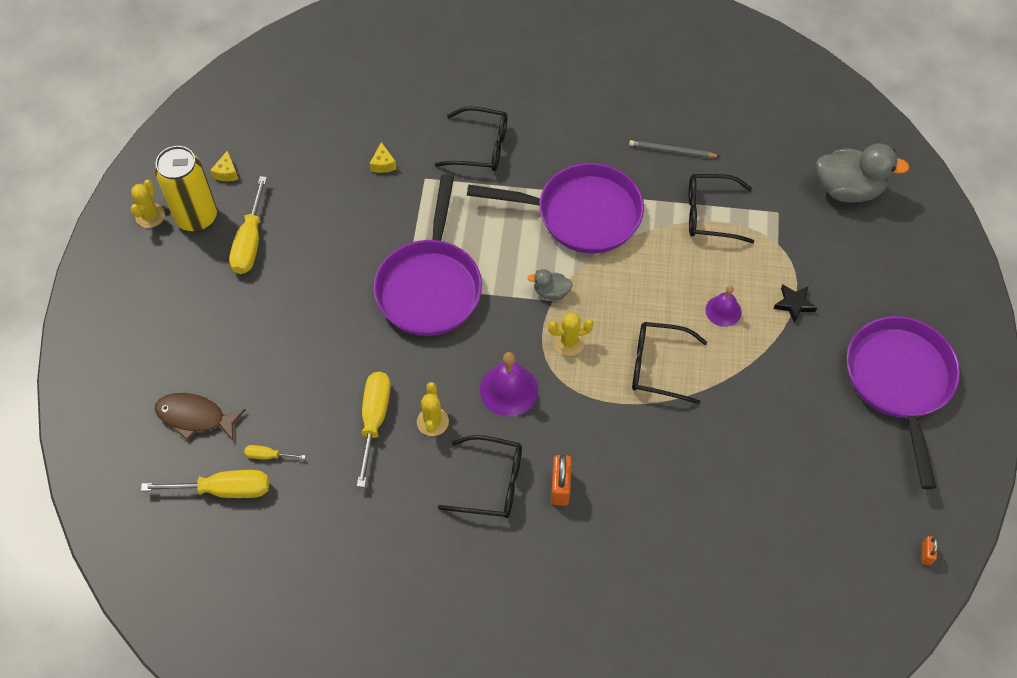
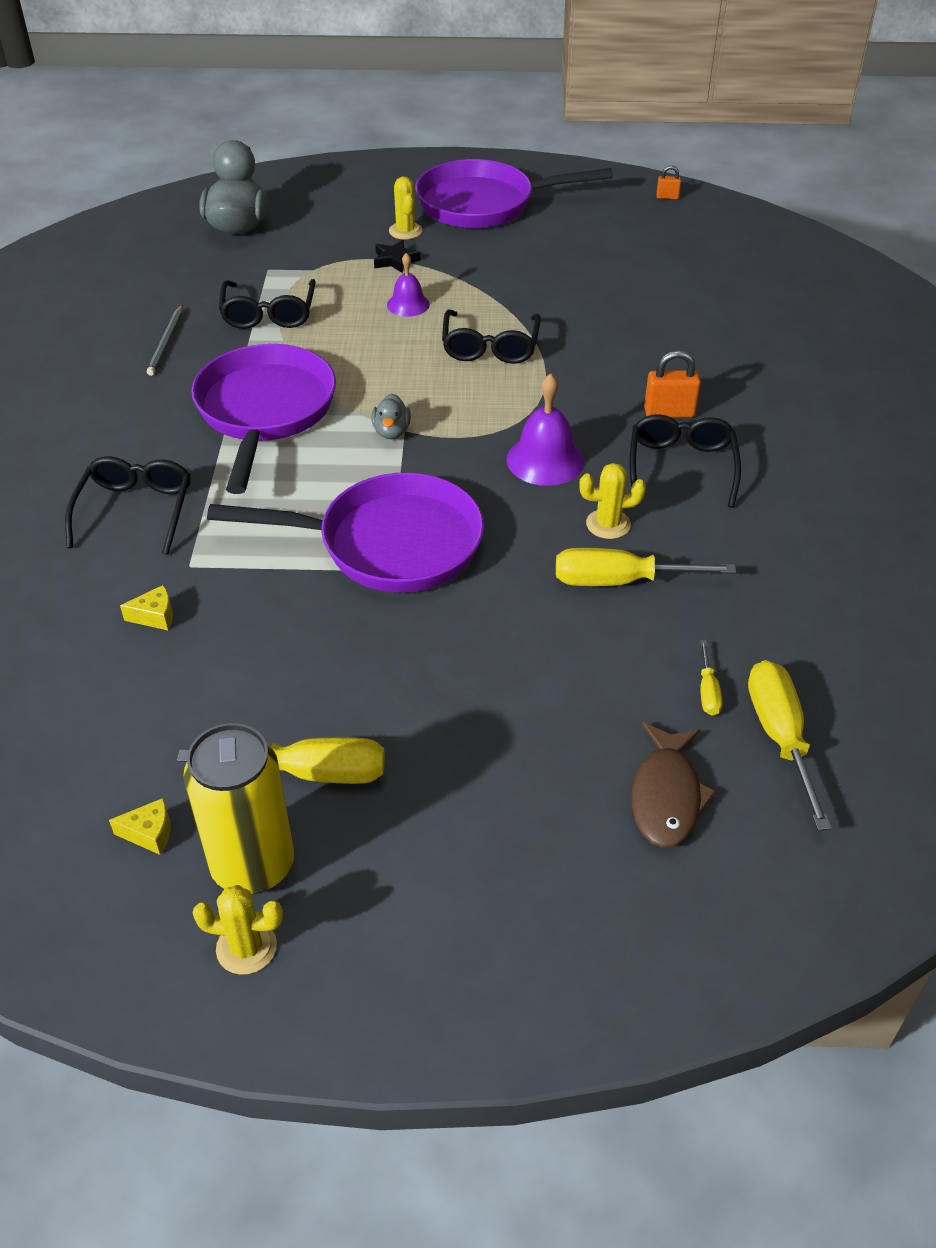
camera: 95 degrees left, 15 degrees down
(569, 342) = (466, 414): yellow cactus -> yellow cactus (405, 231)

